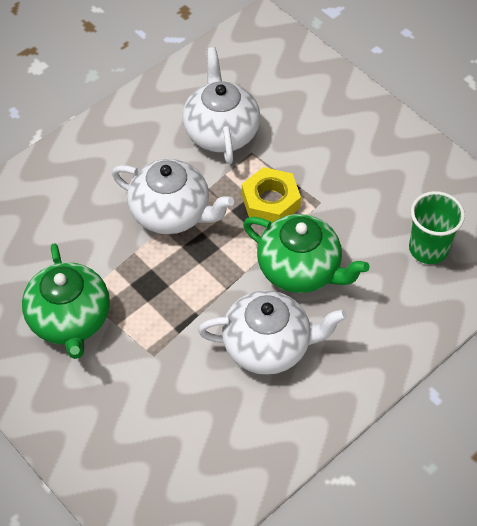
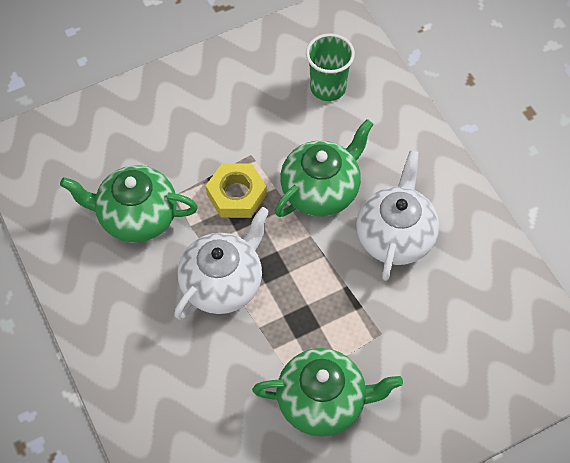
camera: 75 degrees left, 5 degrees up
(221, 132) = (136, 216): white teapot -> green teapot

